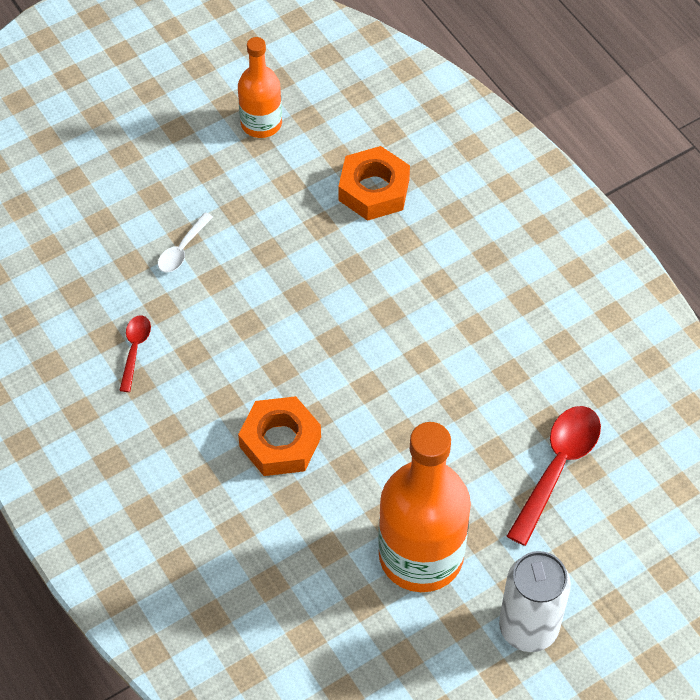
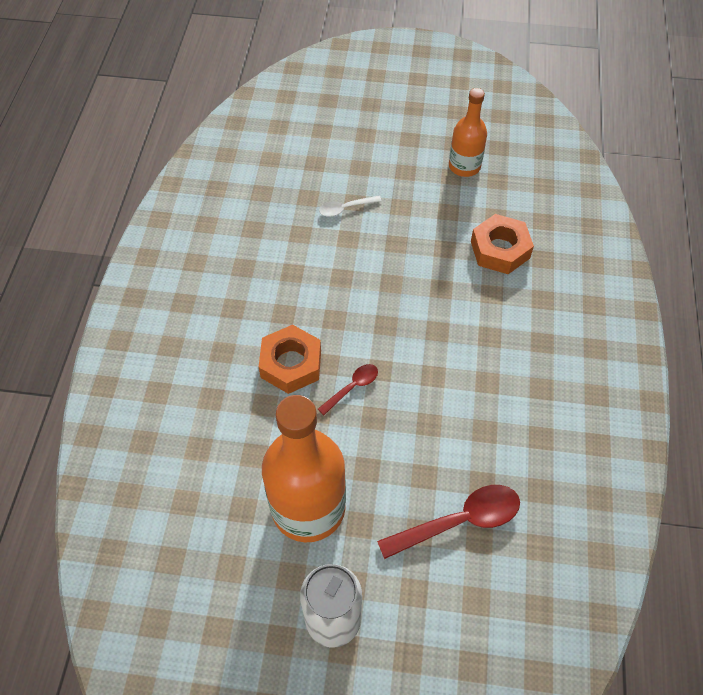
camera: 40 degrees right, 0 degrees up
(135, 350) = (261, 247): red spoon -> red spoon (352, 387)

